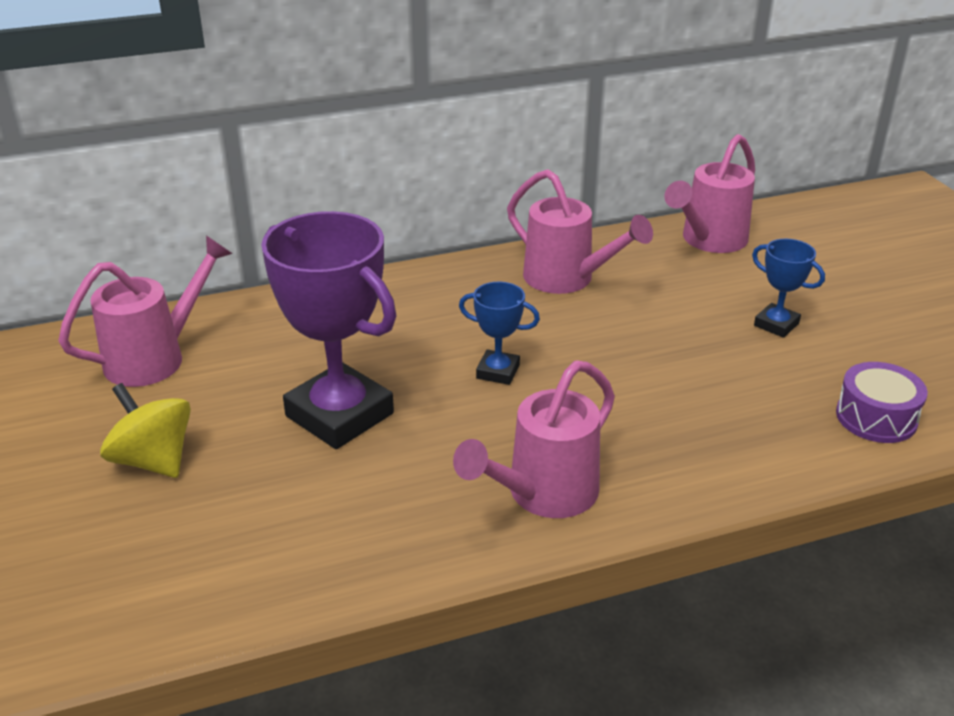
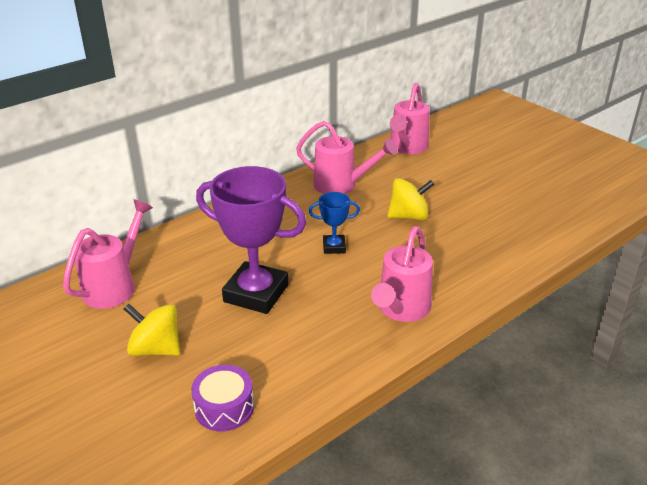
camera: 20 degrees left, 0 degrees up
(646, 349) = (409, 216): none -> yellow spinning top
(776, 324) = (469, 188): blue trophy -> none
(876, 417) = (546, 227): purple drum -> purple drum (224, 407)

